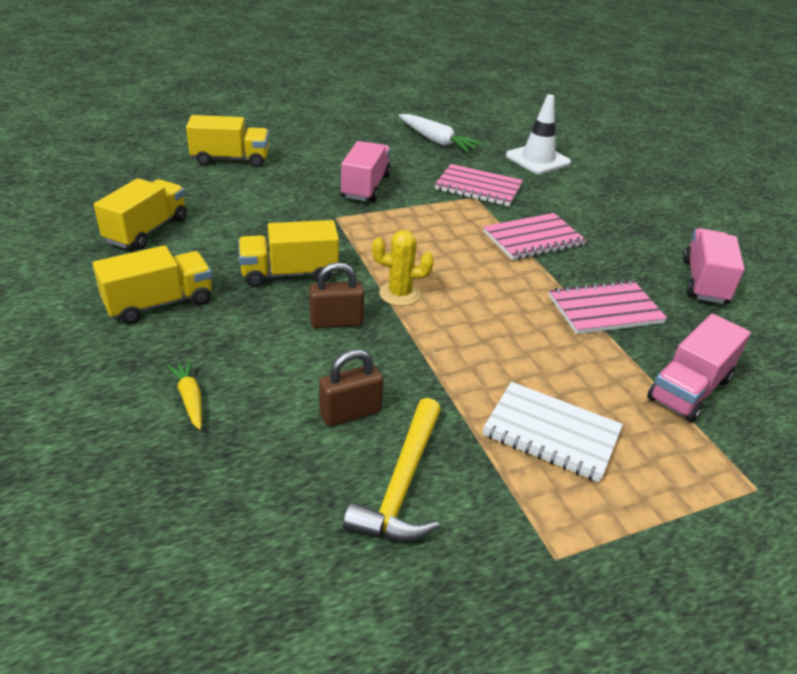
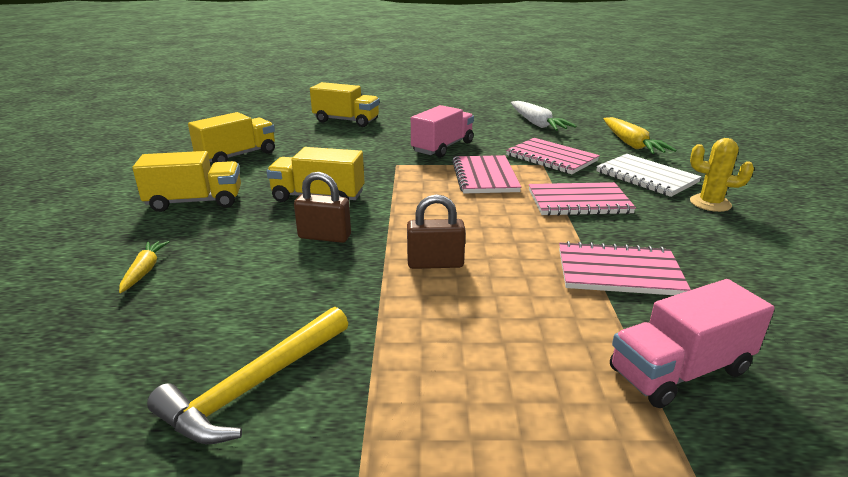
camera: 25 degrees right, 10 degrees down
(350, 413) = (266, 310): brown padlock -> brown padlock (435, 263)
(399, 294) = (403, 225): yellow cactus -> yellow cactus (710, 203)
(433, 221) = (484, 177): none -> pink notebook
(537, 159) = (631, 144): white traffic cone -> yellow carrot
(551, 433) = (461, 377): white notebook -> white notebook (646, 177)
(704, 282) = (770, 266): pink truck -> none

